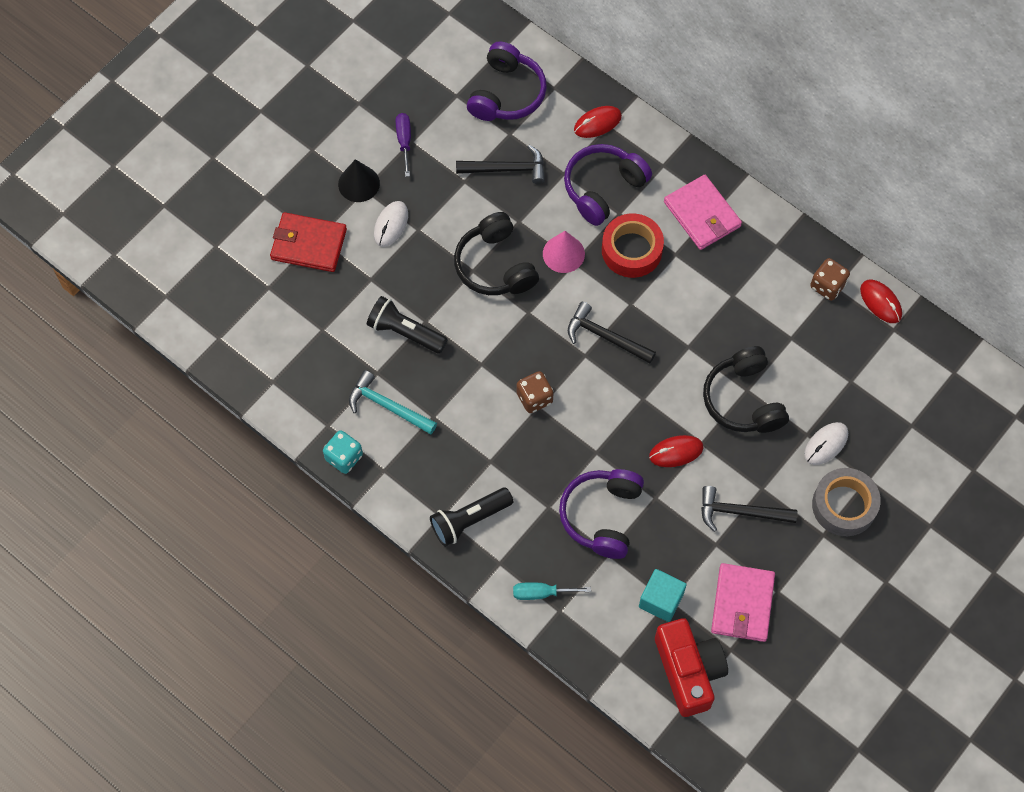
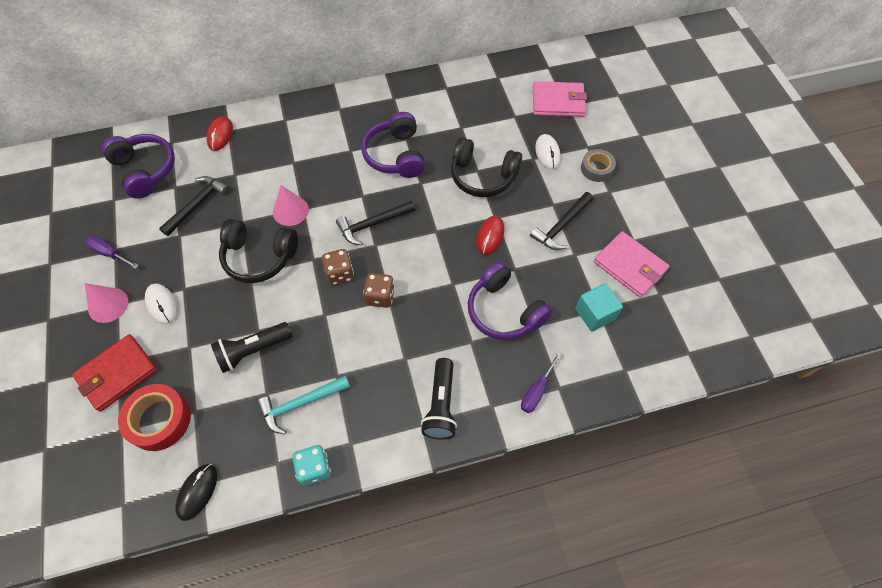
camera: 55 degrees left, 5 degrees down
(264, 384) = (197, 492): none -> black mouse
(359, 183) = (108, 305): black cone -> pink cone
(541, 593) = (536, 391): turquoise screwdriver -> purple screwdriver
(603, 188) = (267, 160): purple headphones -> purple headphones (395, 155)
(631, 250) = (325, 171): red tape -> red tape (159, 420)
(689, 671) = (661, 330): red camera -> none
(702, 214) = (337, 120): pink wallet -> pink wallet (558, 101)
(827, 286) = (442, 90): brown dice -> brown dice (339, 273)
(844, 505) = (596, 169): grey tape -> grey tape, size x0.65
(880, 302) = (475, 73): red mouse -> none

